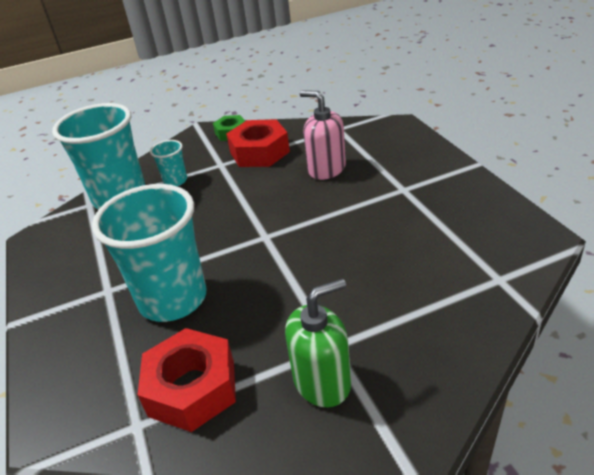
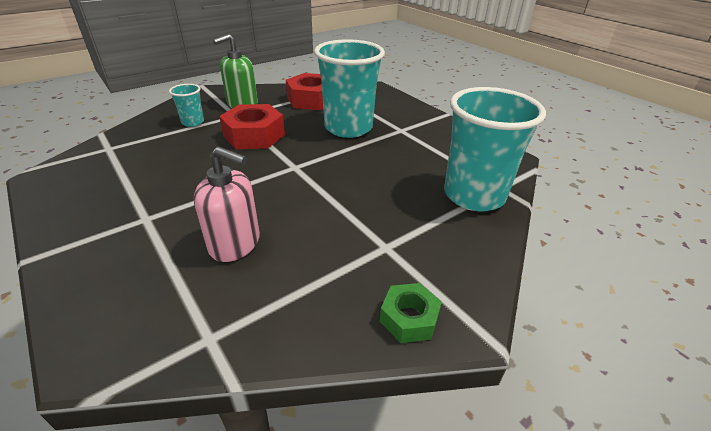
camera: 160 degrees right, 0 degrees up
(175, 181) = (428, 218): turquoise cup -> turquoise cup (193, 122)
(259, 152) = (338, 272): red nut -> red nut (254, 135)

